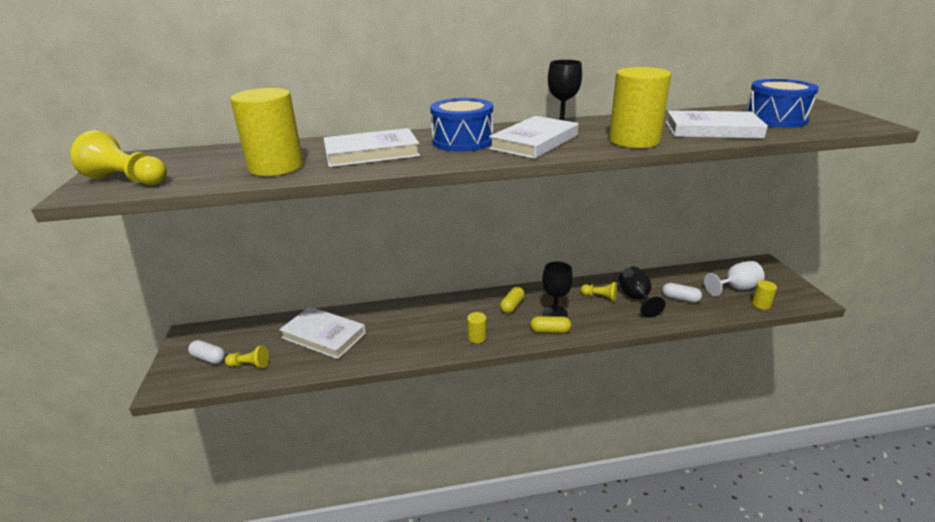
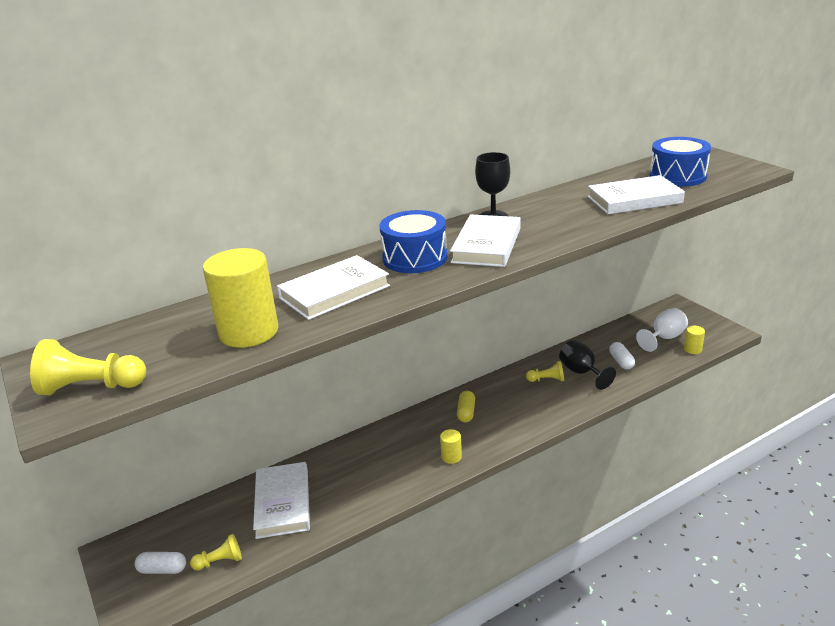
camera: 20 degrees left, 0 degrees up
(324, 335) = (283, 503): white book -> white book turned 75 degrees clockwise
(550, 331) = (519, 429): yellow capsule -> none
(555, 313) = (513, 409): black goblet -> none
(634, 140) = (576, 226): yellow cylinder -> none
(680, 298) = (621, 361): white capsule -> white capsule turned 75 degrees clockwise

